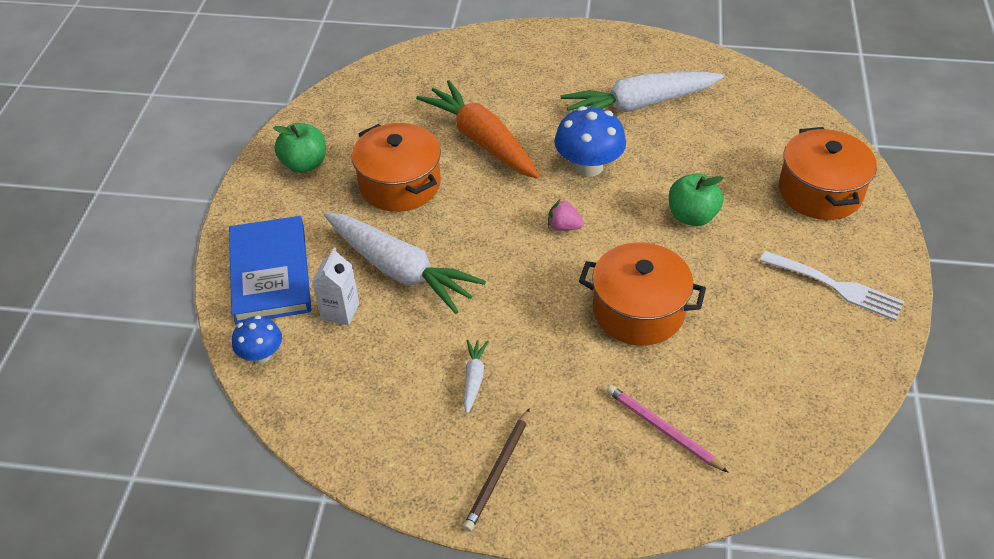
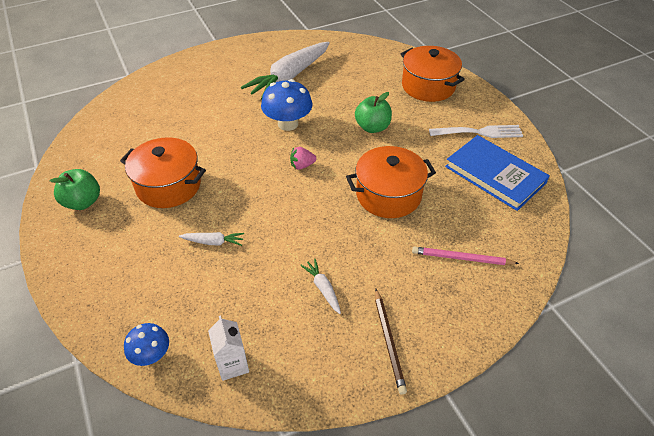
camera: 35 degrees left, 0 degrees up
(270, 273) = (113, 291): blue book -> blue book (495, 175)
(340, 311) = (191, 291): white carton -> white carton (232, 364)
(399, 270) = (213, 242): white carrot -> white carrot, size x0.42
(482, 140) = (205, 135): orange carrot -> none

